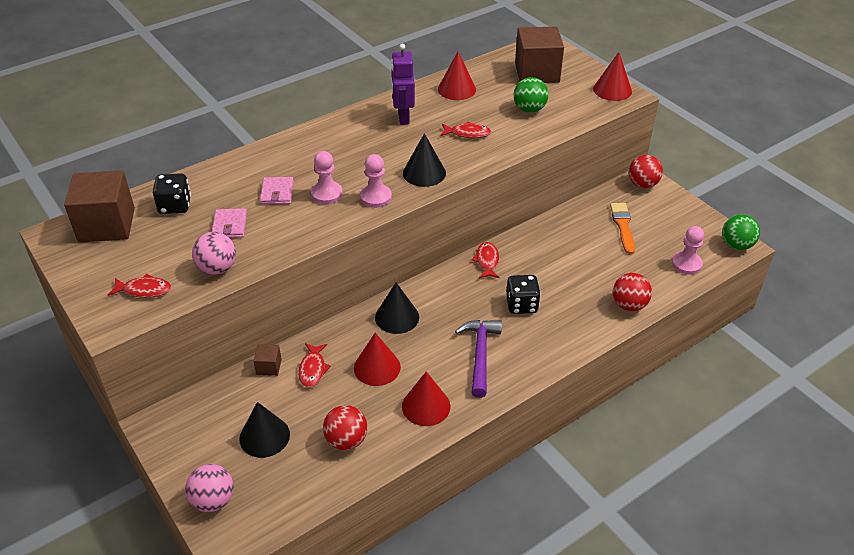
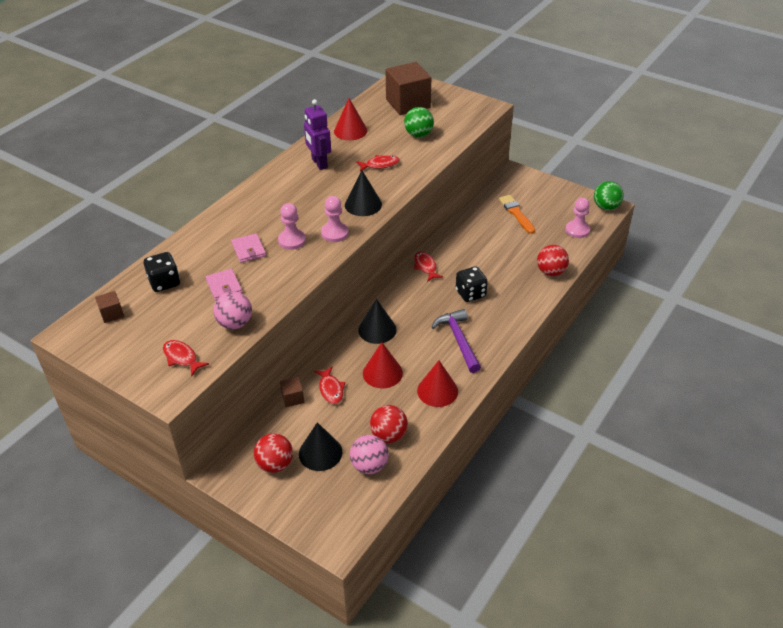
camera: 20 degrees left, 0 degrees up
(107, 225) = (112, 314): brown cube -> brown cube, size x0.44
(144, 290) = (182, 358): red fish -> red fish turned 120 degrees counterclockwise
(213, 500) = (306, 514): pink ball -> pink ball (369, 466)
(612, 90) = (474, 105): red cone -> none
(642, 184) = (515, 177): red ball -> red ball (275, 464)

